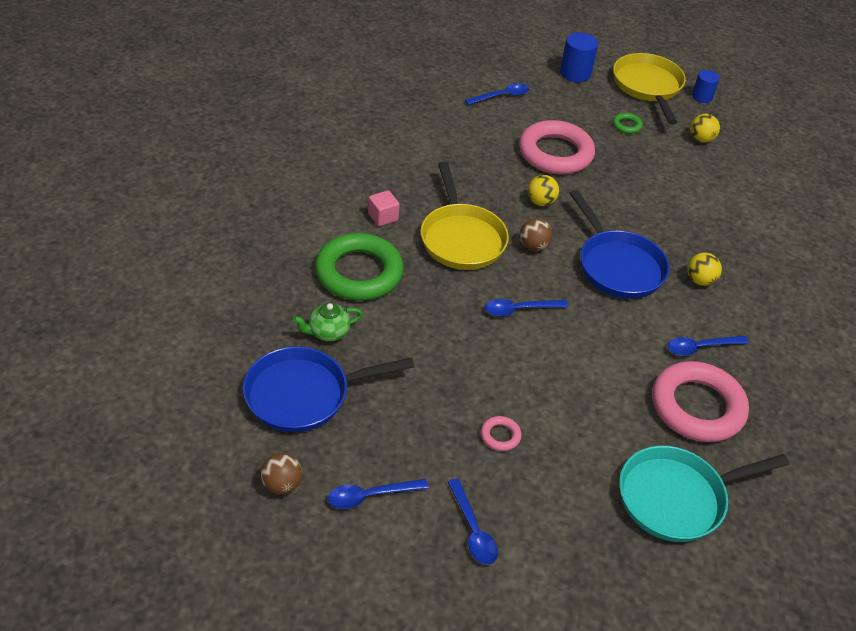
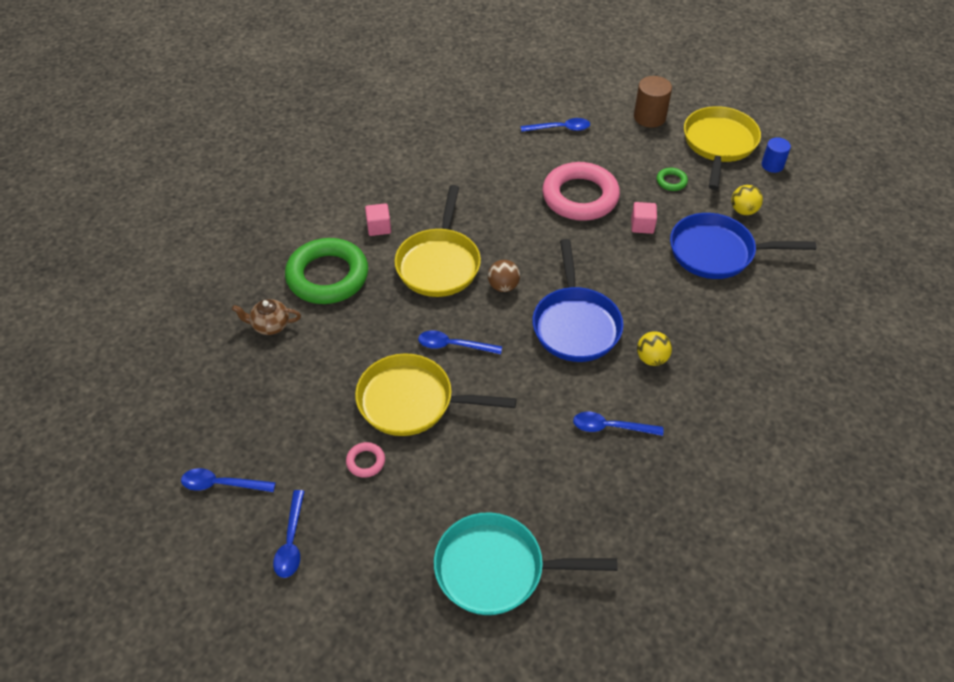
camera: 25 degrees right, 5 degrees up
(282, 485) = (156, 453): brown ball -> none
(304, 394) = (218, 377): blue pan -> blue pan (717, 252)
(328, 332) = (270, 325): green teapot -> brown teapot
(511, 369) = (412, 401): none -> yellow pan
(541, 202) = (536, 243): yellow ball -> none
(575, 73) = (649, 117): blue cylinder -> brown cylinder
(624, 168) = (642, 225): none -> pink cube
(697, 407) = (571, 486): pink ring -> none

